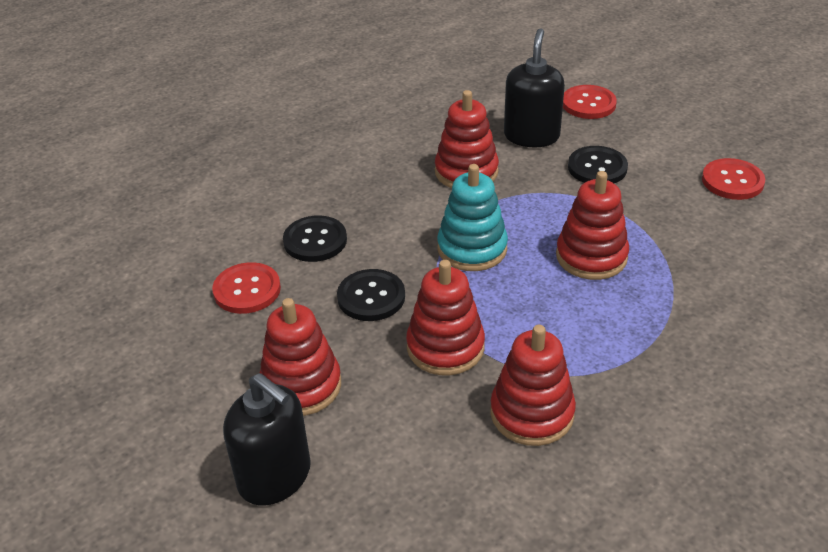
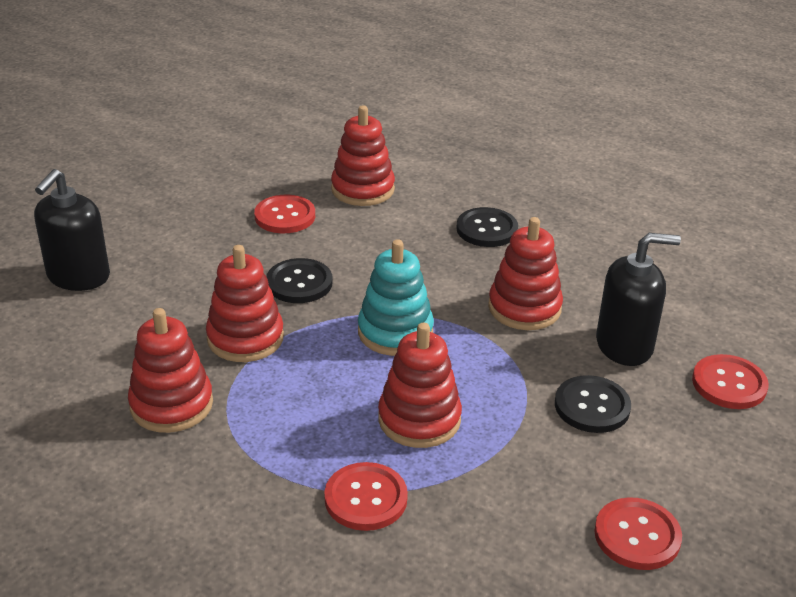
camera: 70 degrees right, 5 degrees down
(301, 385) = (177, 268): red stacking toy -> red stacking toy (362, 189)
(315, 240) = (365, 236): black button -> black button (487, 229)
(679, 303) = (366, 498): none -> red button

